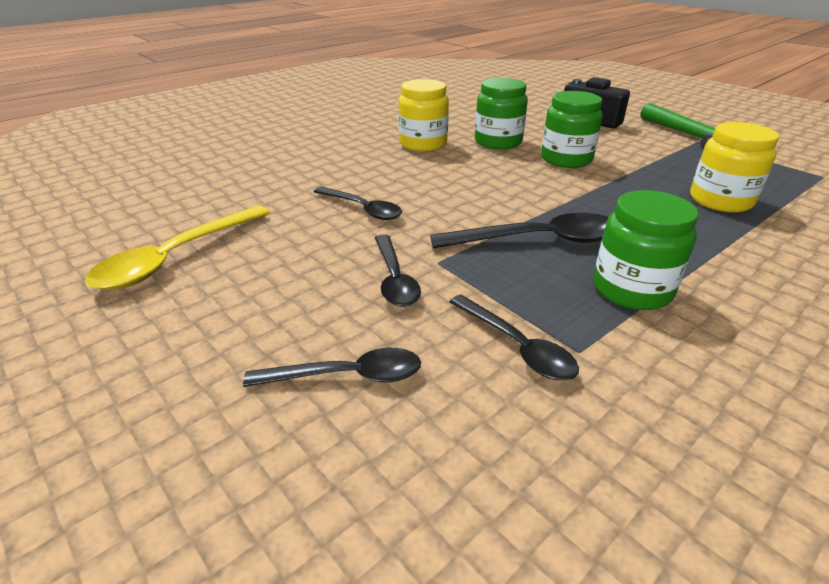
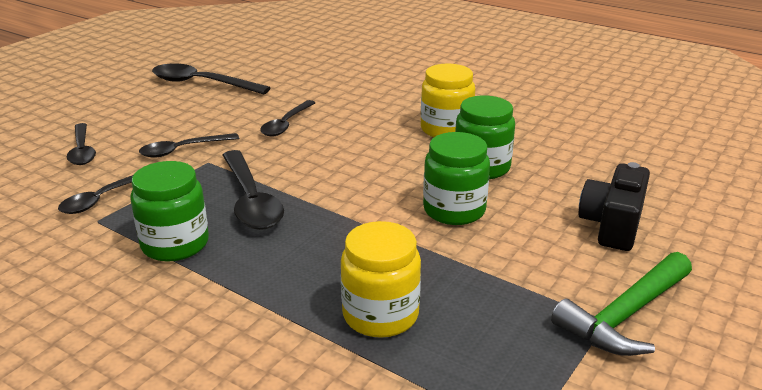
camera: 75 degrees right, 5 degrees down
(176, 258) = (201, 83): yellow spoon -> black spoon

